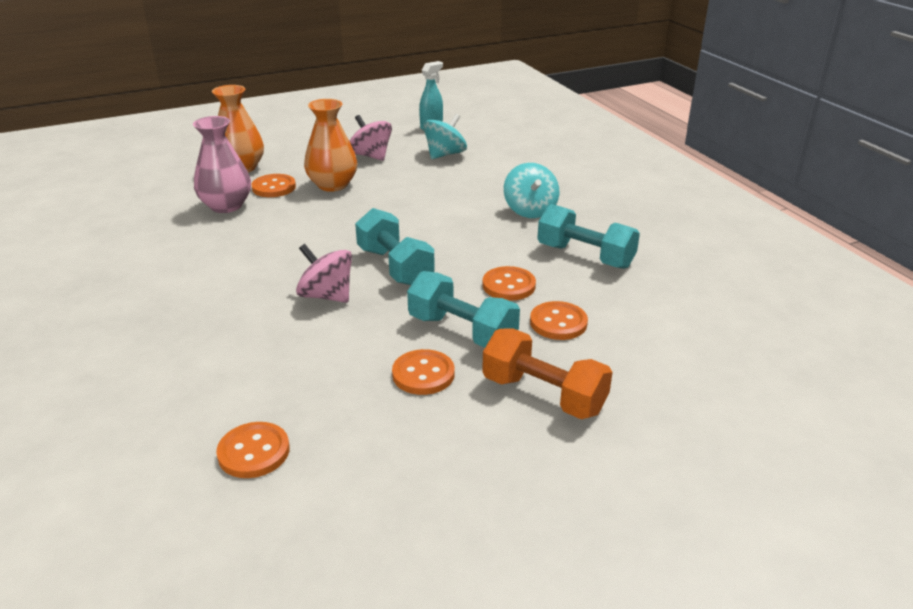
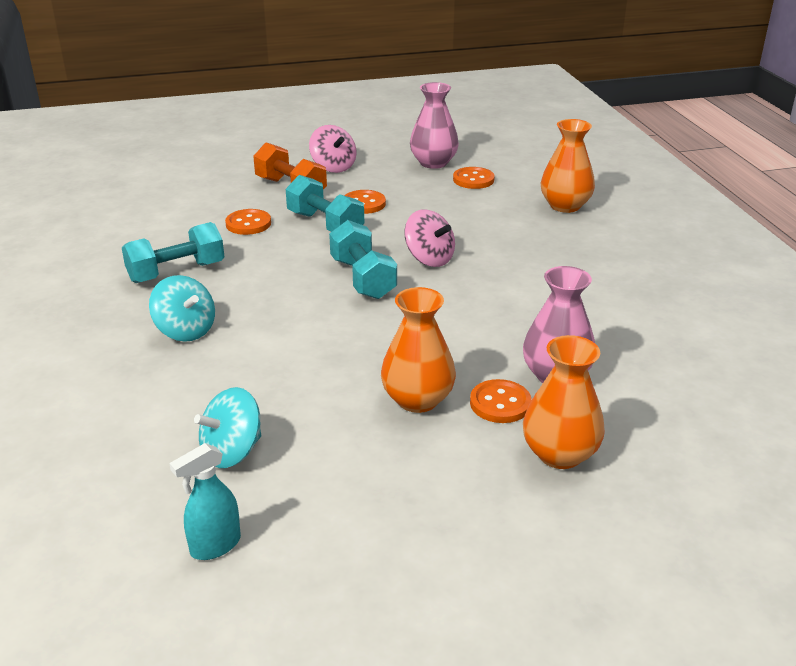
camera: 170 degrees left, 0 degrees up
(123, 403) = (565, 206): none -> orange vase
(323, 496) = (433, 163): none -> pink vase
(371, 156) = (351, 462): pink spinning top -> pink spinning top (333, 167)
(509, 285) = (267, 253): orange button -> none
(530, 210) = (185, 330): turquoise spinning top -> turquoise spinning top turned 135 degrees clockwise
(585, 256) = (176, 272): turquoise dumbbell -> turquoise dumbbell turned 75 degrees counterclockwise

